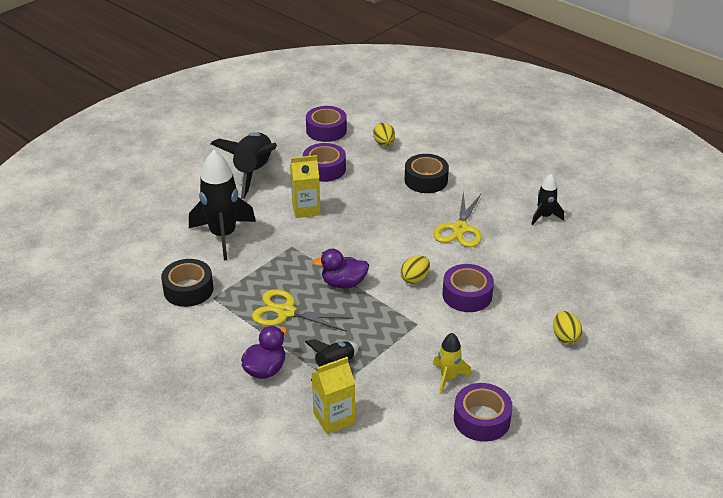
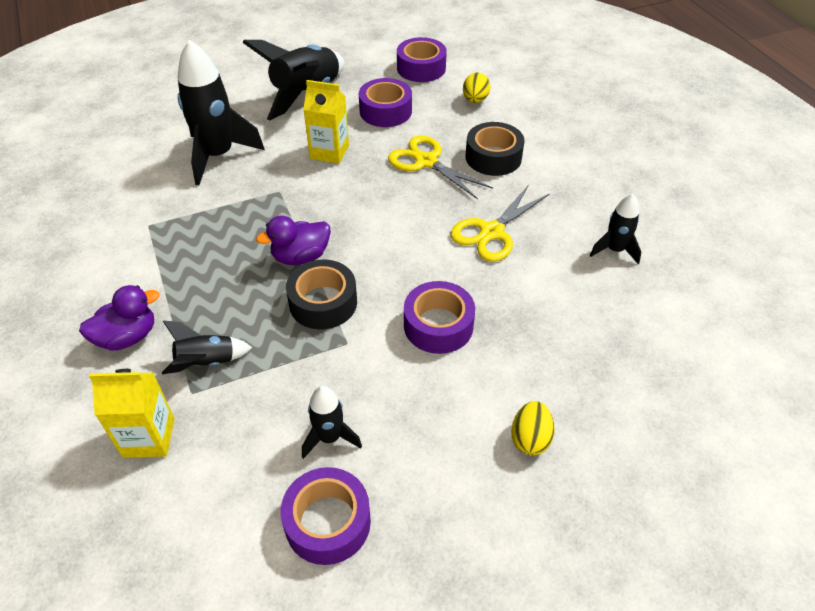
camera: 25 degrees right, 10 degrees up
(188, 289) = (131, 207): black tape -> black tape (323, 303)
(286, 312) = (209, 271): yellow scissors -> yellow scissors (426, 162)
(343, 283) = (301, 257): purple duck -> purple duck turned 45 degrees counterclockwise
(415, 279) = (389, 280): yellow egg -> none
(448, 378) = (329, 437): yellow rocket -> black rocket

